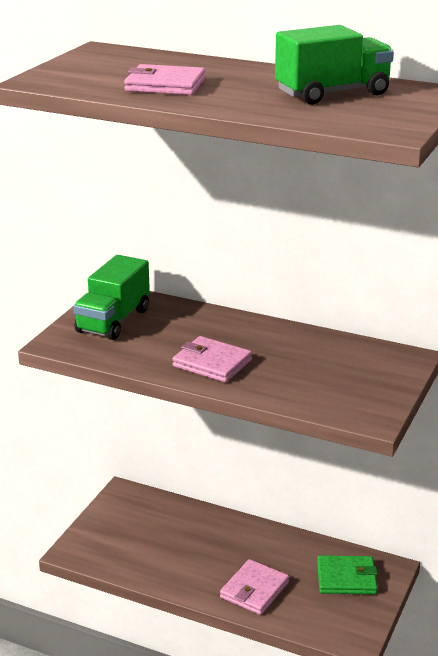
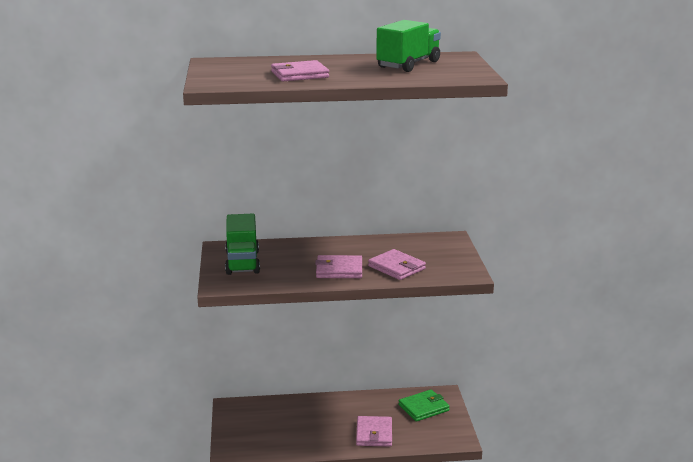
camera: 30 degrees left, 5 degrees down
(287, 380) = (396, 267): none -> pink wallet

